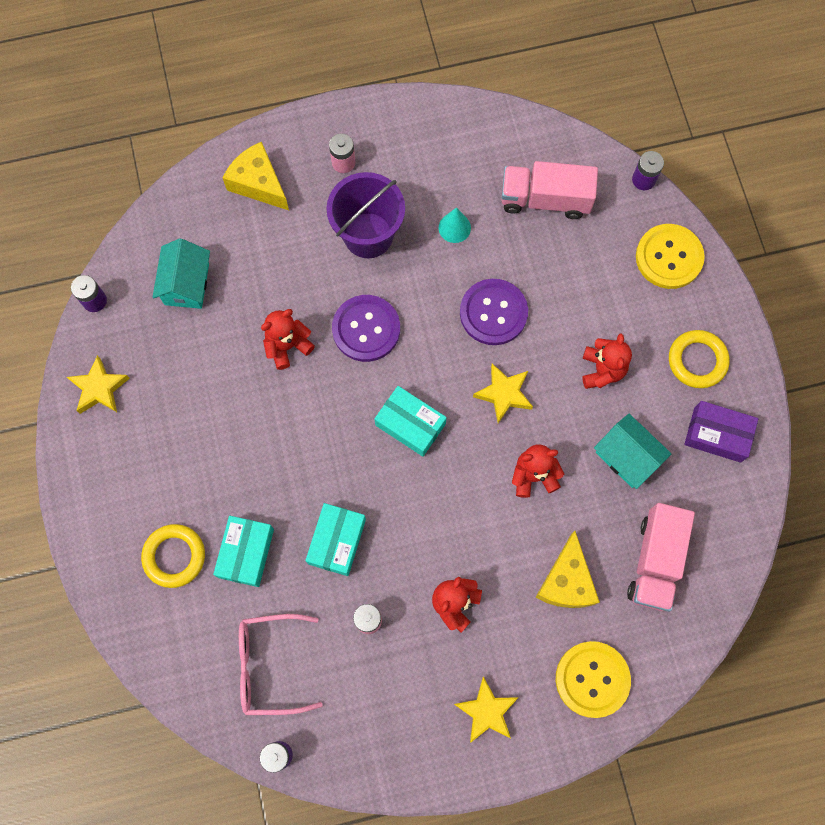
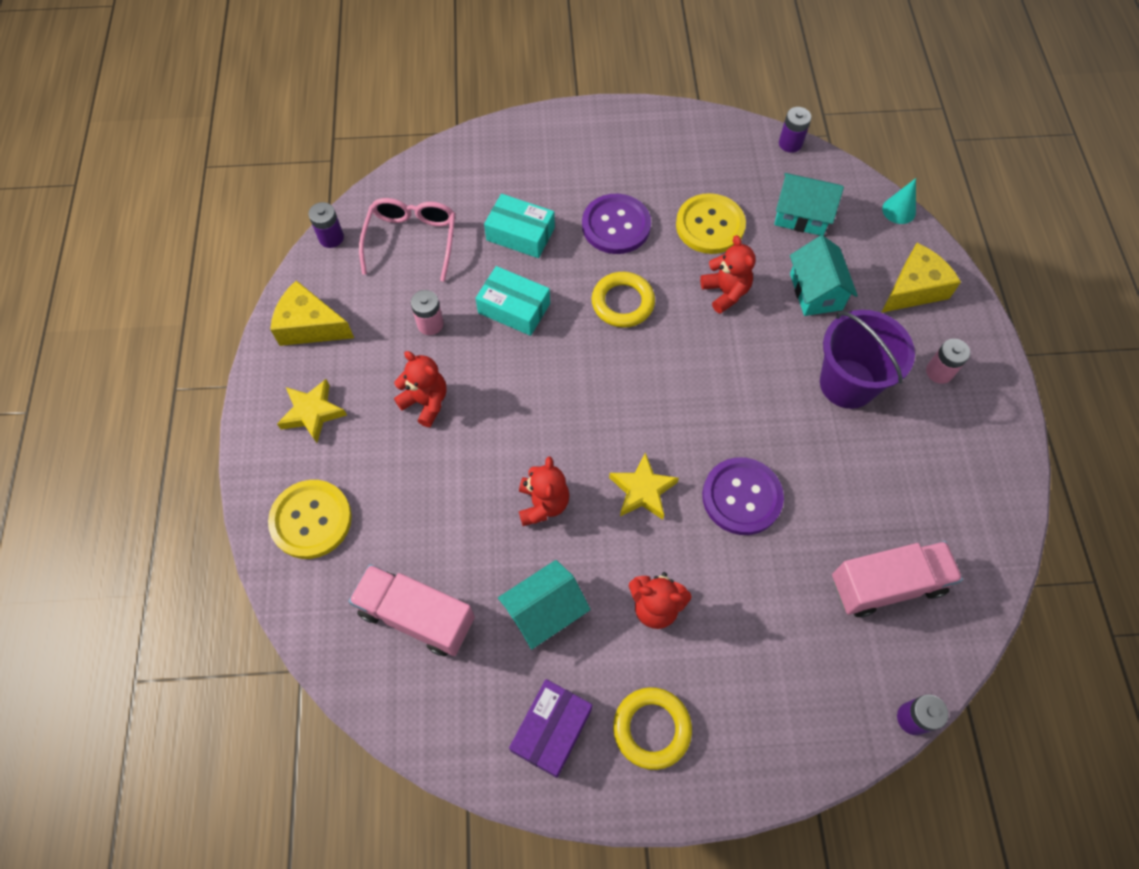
camera: 100 degrees right, 10 degrees down
(99, 388) = (701, 140): yellow star -> none
(174, 556) = (530, 180): yellow ring -> yellow ring (622, 303)
(274, 266) = (816, 291): none -> turquoise house
(366, 329) = (736, 365): purple button -> purple button (616, 225)
(410, 424) = (623, 391): turquoise box -> none
(454, 227) = (852, 474): turquoise cone -> turquoise cone (899, 210)
(545, 199) = (887, 585): pink truck -> pink truck turned 60 degrees clockwise
(566, 581) = (420, 515): yellow cheese -> yellow cheese (310, 326)
(669, 257) = (798, 726): yellow button -> yellow button (710, 225)

